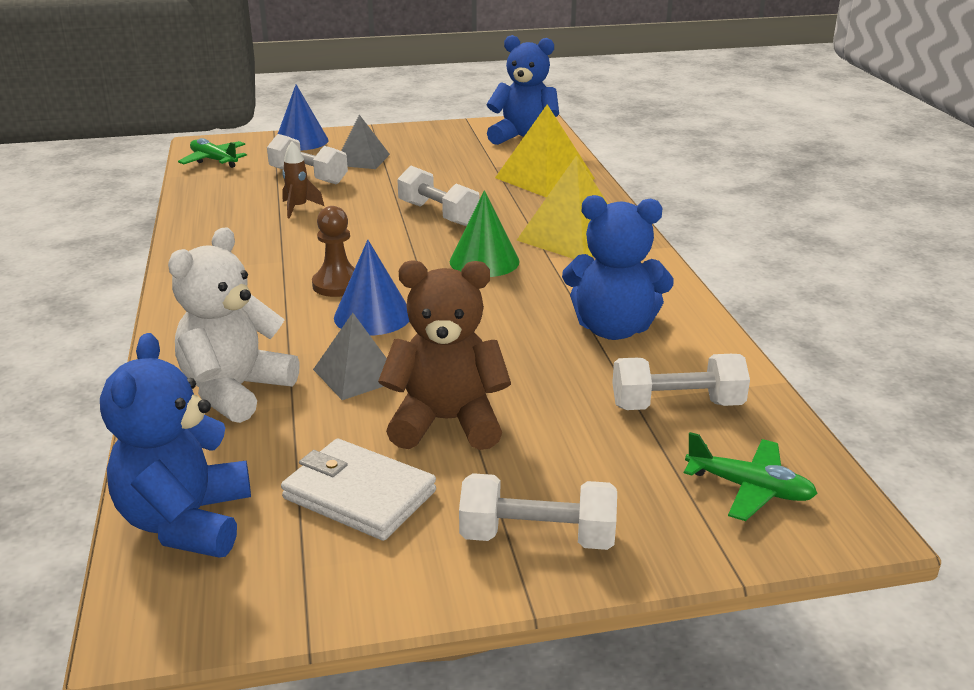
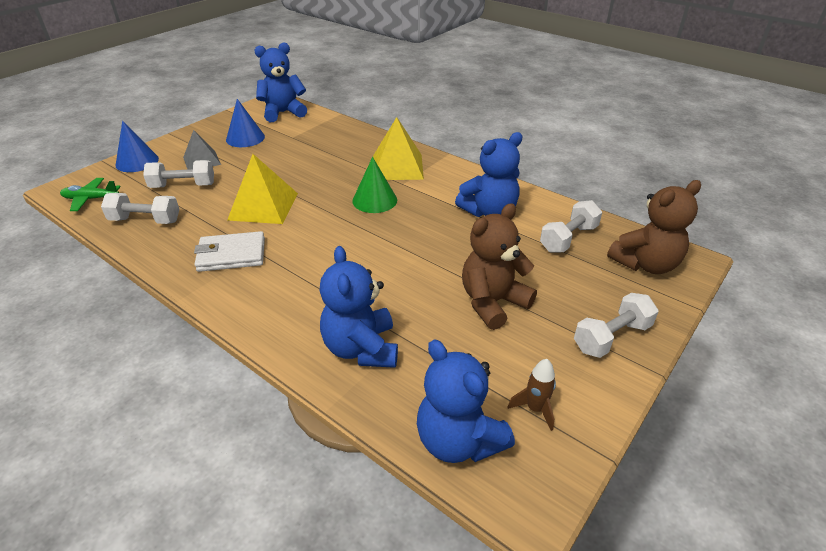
camera: 40 degrees left, 10 degrees up
(235, 391) = (361, 348): white teddy bear -> blue teddy bear
(298, 208) = (211, 211): brown rocket -> brown rocket (535, 409)
(337, 285) = (316, 251): brown pawn -> none
(357, 374) = (411, 300): grey pyramid -> none
(359, 495) = (513, 367): white wallet -> white wallet (231, 255)
(372, 316) = (365, 261): blue cone -> blue cone (245, 138)
(438, 214) = (306, 180): white dumbbell -> white dumbbell (145, 220)
(544, 178) = (331, 135): yellow pyramid -> yellow pyramid (263, 206)
(749, 488) = (645, 264): green plane -> brown teddy bear

